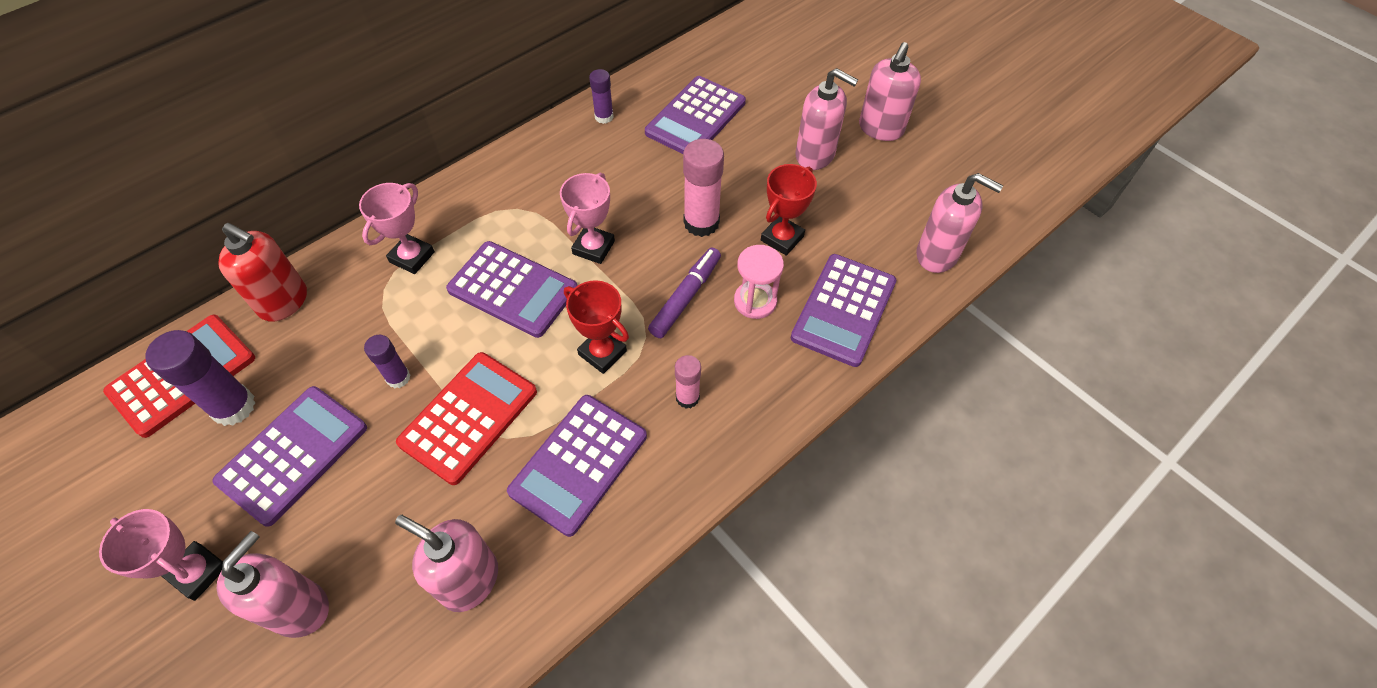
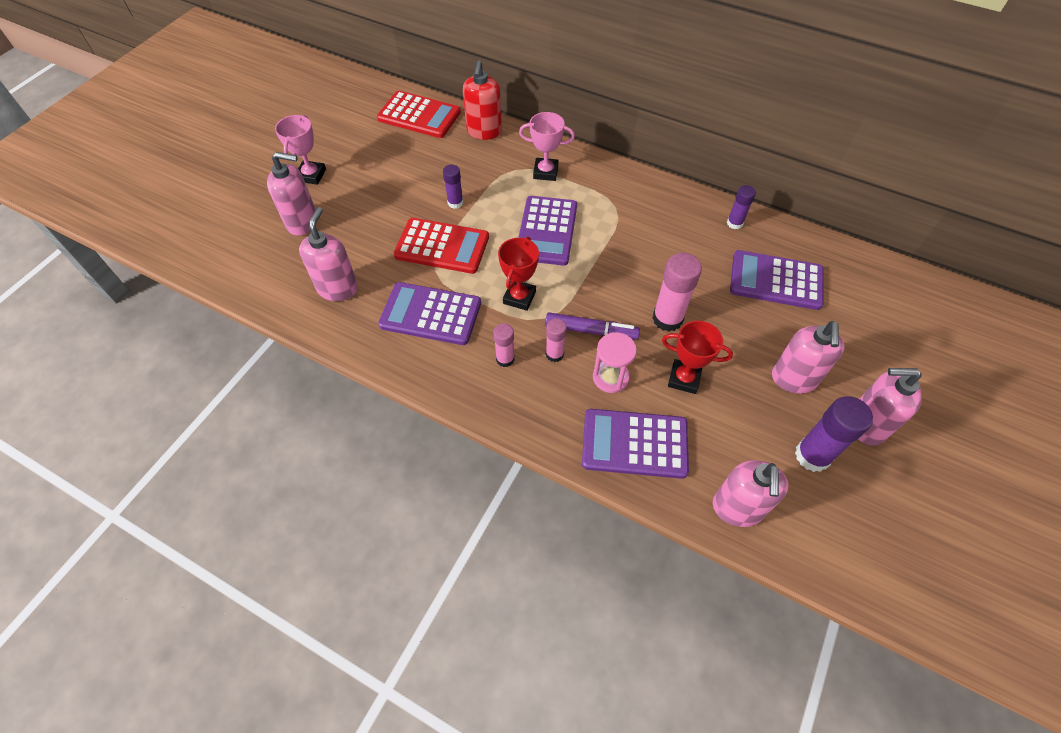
camera: 70 degrees right, 0 degrees up
(233, 407) = (408, 143): purple glue stick -> purple glue stick (812, 455)
(293, 454) = (388, 180): purple calculator -> none
(593, 247) = (605, 261): pink trophy -> none
(702, 344) = (554, 354): none -> pink glue stick

